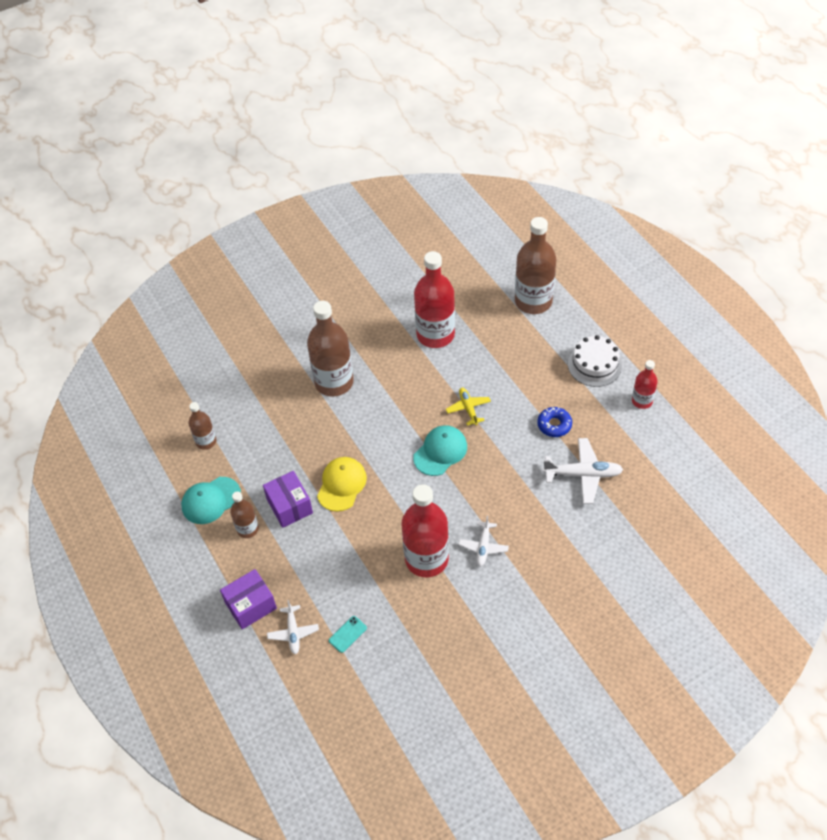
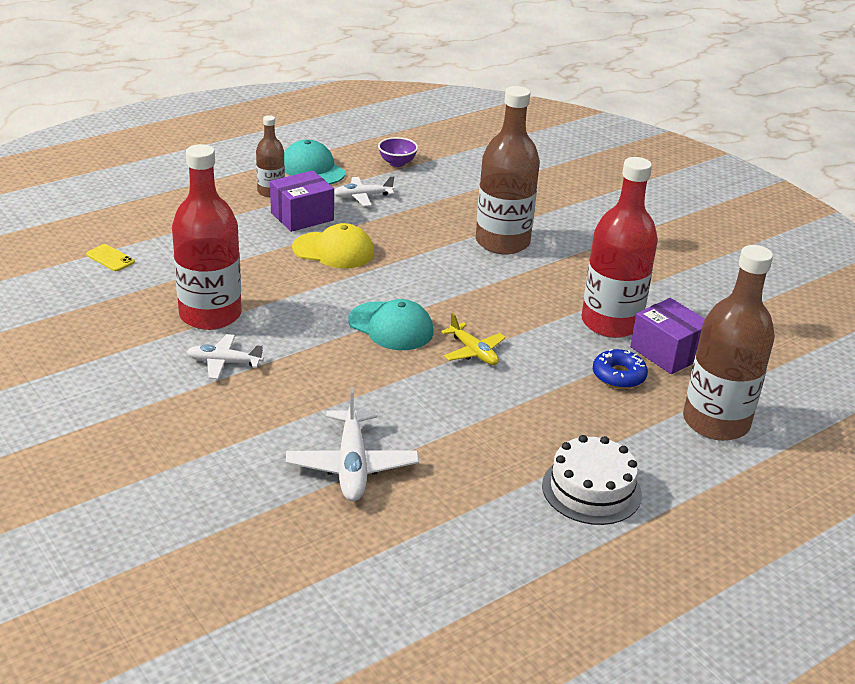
camera: 80 degrees right, 20 degrees down
(206, 441) = (397, 163): brown bottle -> purple bowl
(251, 605) = (165, 197): purple box -> purple box (667, 352)
(293, 632) = (122, 223): white plane -> white plane (362, 197)
(347, 634) = (110, 258): turquoise phone -> yellow phone
(468, 408) = (473, 352): yellow plane -> yellow plane turned 75 degrees clockwise
(554, 425) = (451, 437): blue donut -> blue donut (618, 375)
(642, 401) = (519, 547): red bottle -> none

